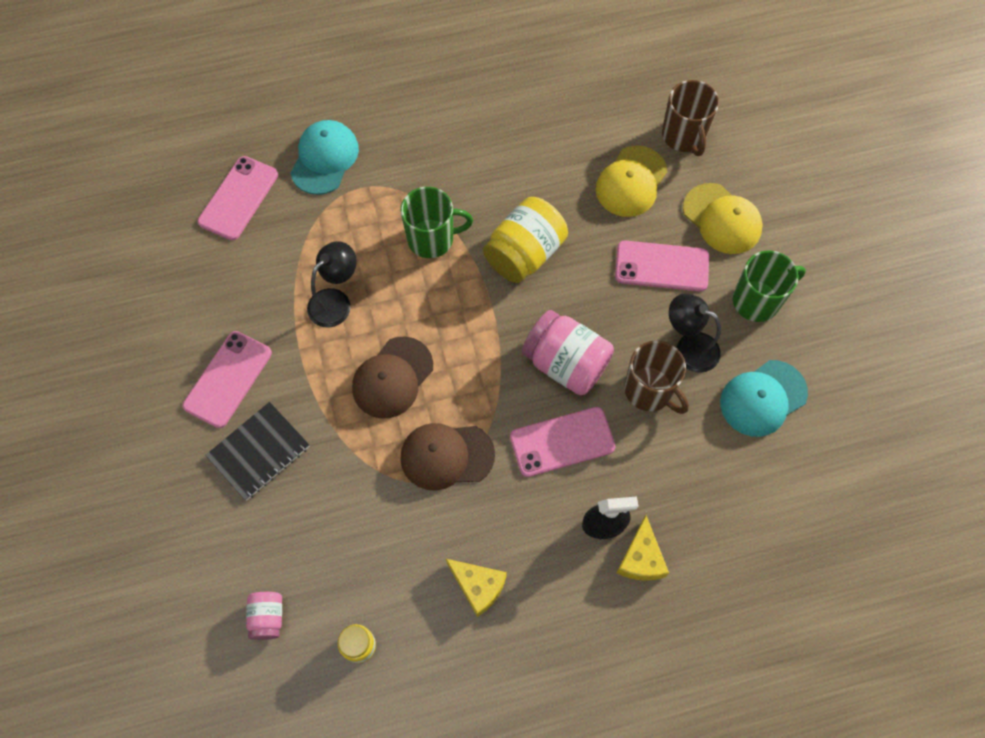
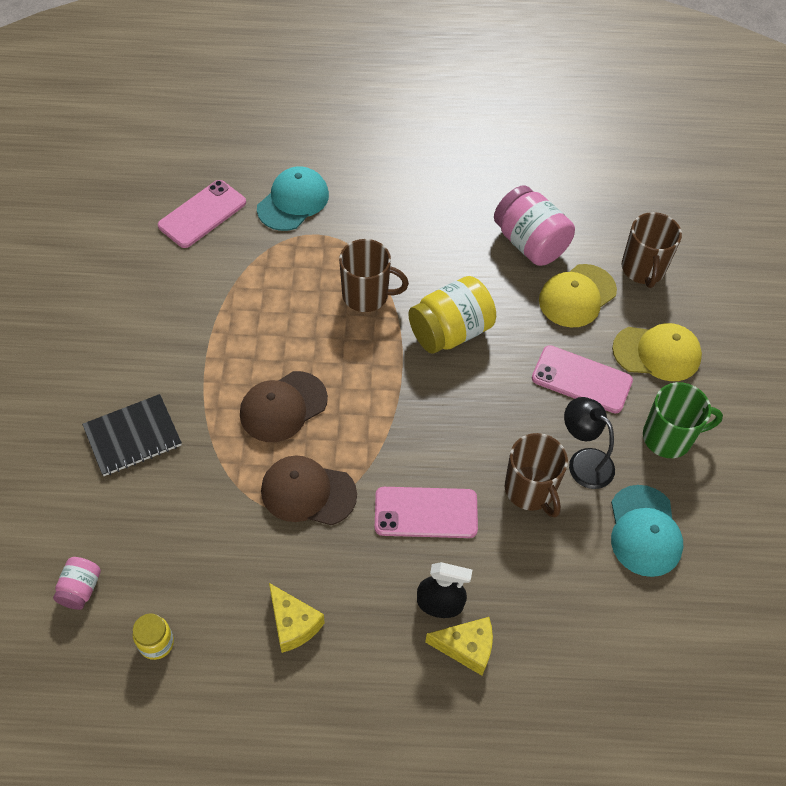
camera: 15 degrees right, 10 degrees down
(228, 379) = (130, 364): pink phone -> none
(336, 301) = (256, 325): black lamp -> none
(432, 239) = (367, 295): green mug -> brown mug
(566, 363) = (455, 441): pink jar -> pink jar (530, 243)
(641, 558) = (466, 648): yellow cheese -> yellow cheese turned 105 degrees counterclockwise
(722, 219) = (657, 353): yellow cap -> yellow cap turned 60 degrees counterclockwise
(763, 398) = (644, 531): turquoise cap -> turquoise cap turned 75 degrees counterclockwise

